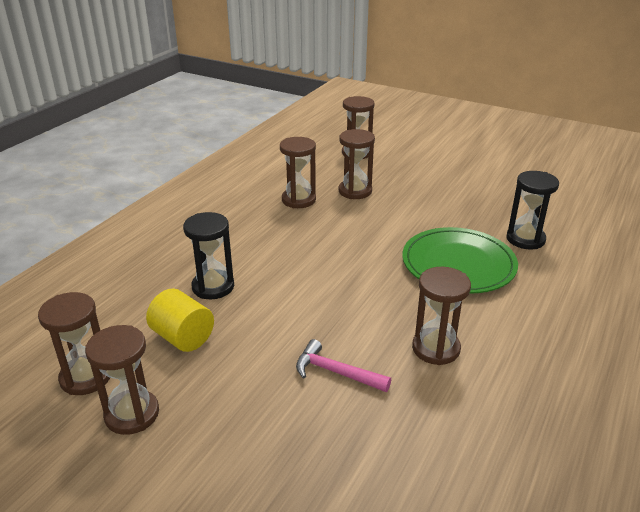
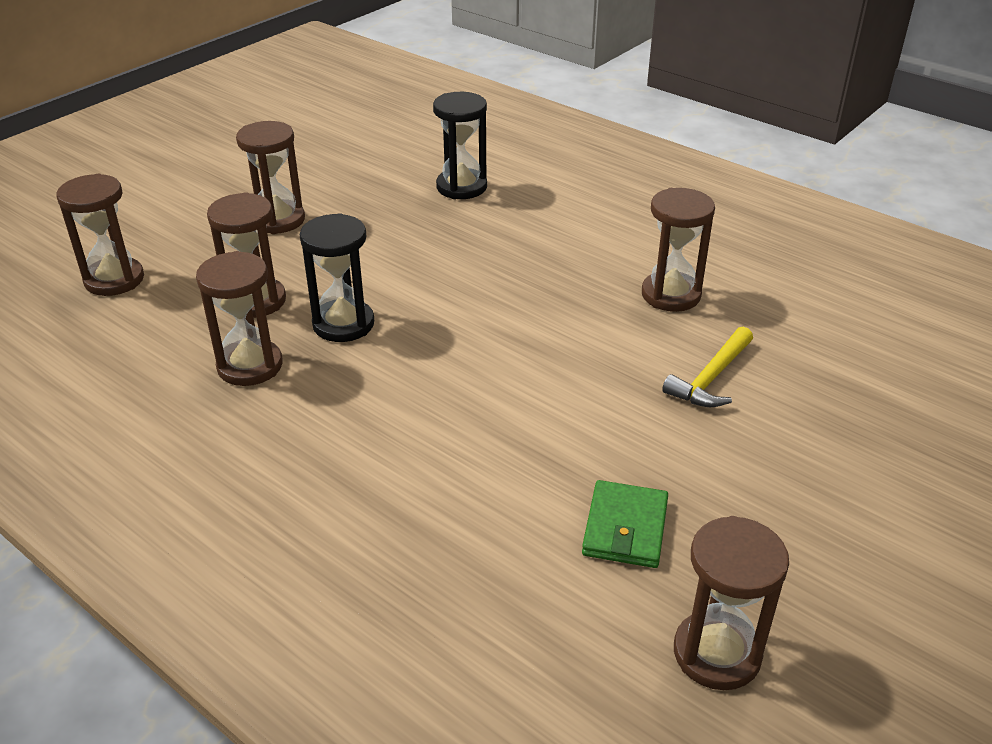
camera: 80 degrees left, 5 degrees up
(132, 414) = (797, 586): brown hourglass -> brown hourglass (278, 220)
(183, 337) = (625, 528): yellow cylinder -> green wallet
(213, 287) = (493, 488): black hourglass -> black hourglass (343, 324)
(336, 372) = (711, 378): pink hammer -> yellow hammer
(458, 264) = (502, 246): green plate -> none

